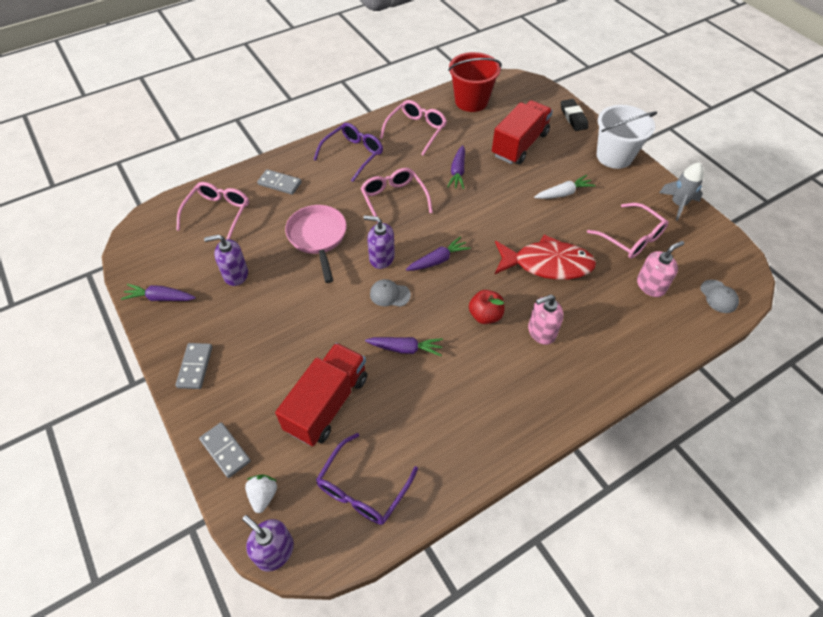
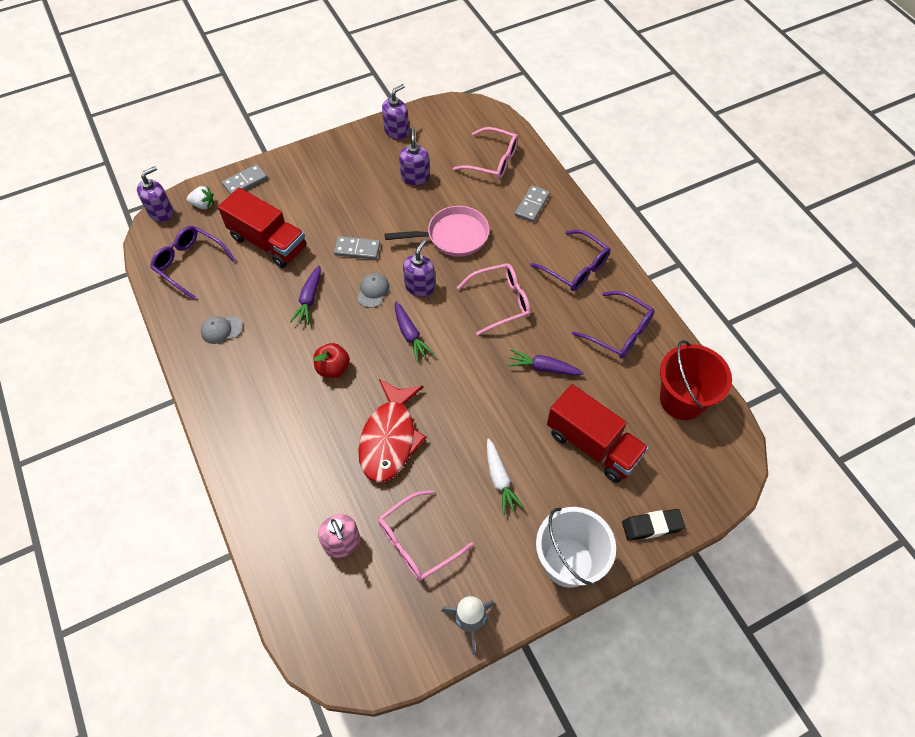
camera: 95 degrees right, 5 degrees up
(160, 298) = (397, 131): purple carrot -> purple soap dispenser
(195, 367) = (323, 159): grey domino -> grey domino (357, 249)
(416, 130) = (619, 332): pink glasses -> purple glasses
(541, 332) = (304, 415): pink soap dispenser -> none
(718, 296) = (313, 619): grey cap -> grey cap (221, 329)

